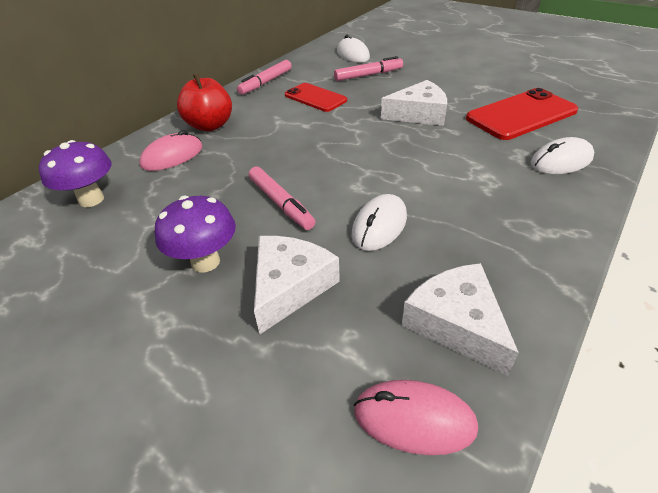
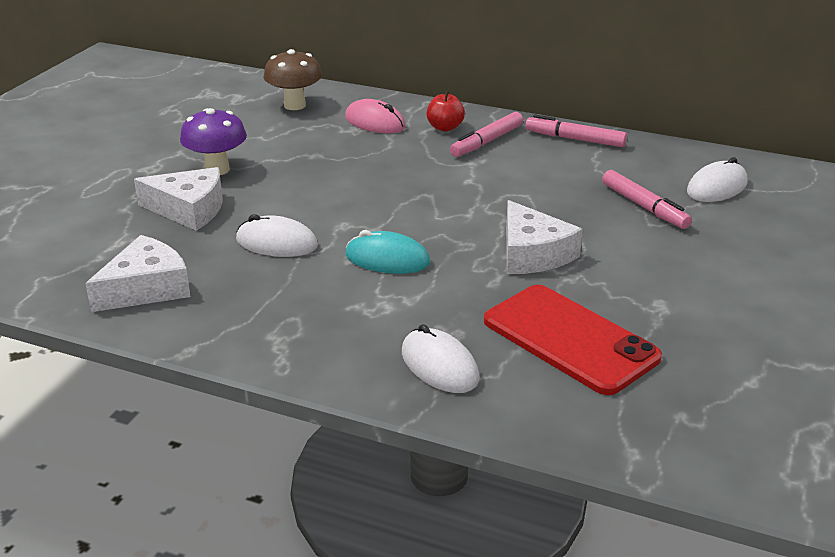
camera: 75 degrees right, 10 degrees down
(91, 199) = (294, 105): purple mushroom -> brown mushroom
(210, 125) = (445, 127): red apple -> red apple, size x0.63
(281, 203) = (304, 189): pink marker -> pink marker (486, 141)
(315, 98) = (546, 177): red phone -> none
(414, 419) = (58, 272): pink mouse -> none
(417, 169) = (387, 259): none -> turquoise mouse

